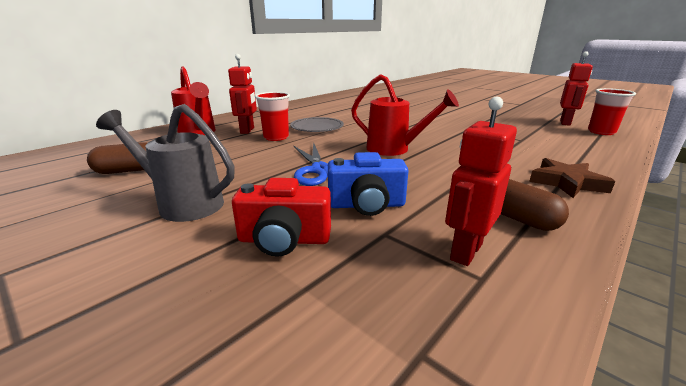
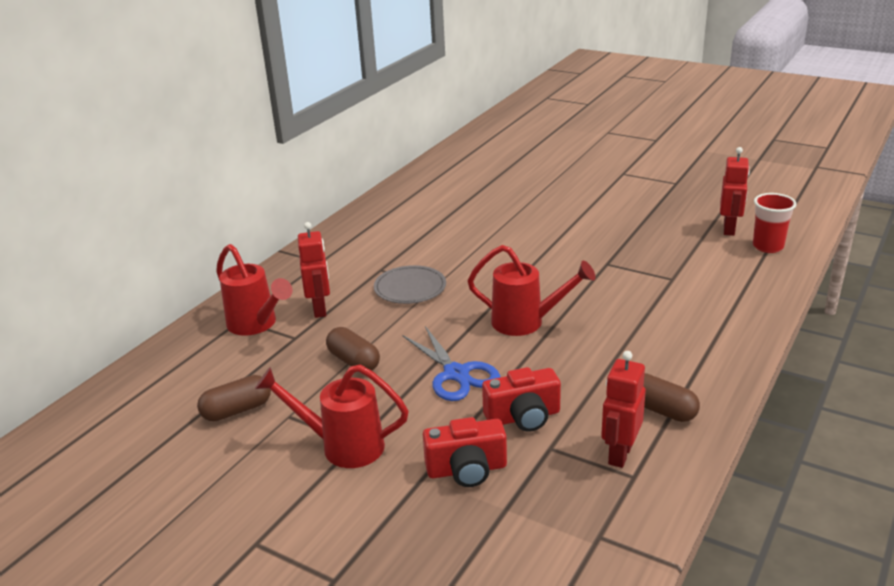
camera: 10 degrees left, 5 degrees up
(182, 203) = (342, 446): grey watering can -> red watering can
(246, 155) = (354, 361): none -> brown capsule
(276, 137) = (368, 319): red cup -> none
(366, 205) = (523, 417): blue camera -> red camera
(566, 182) = (711, 352): brown star -> none

